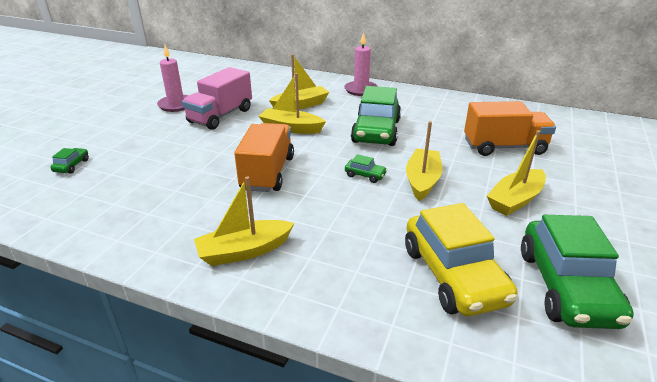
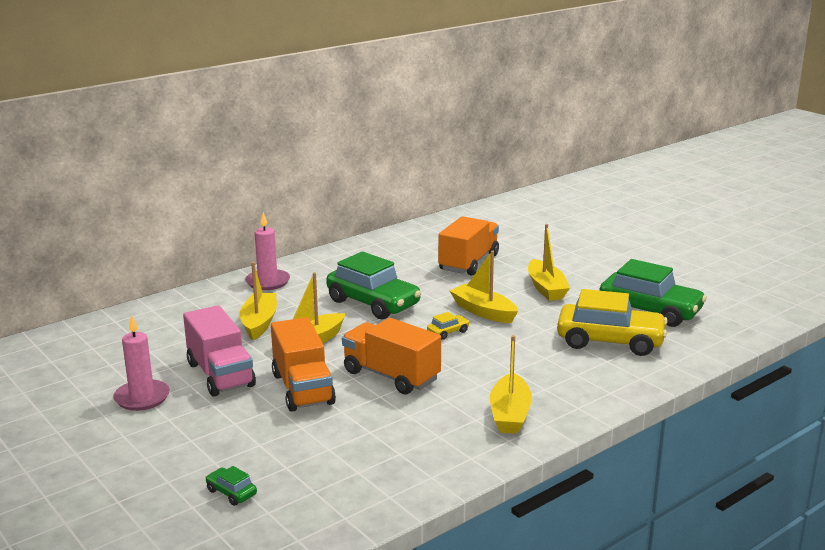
camera: 60 degrees left, 10 degrees down
(221, 146) = (302, 389): none -> orange truck
(365, 175) = (448, 332): green car -> yellow car

